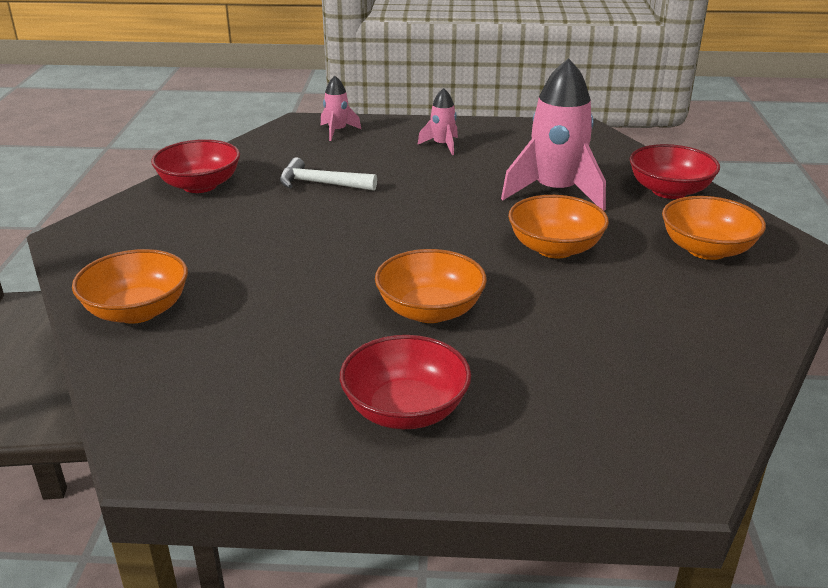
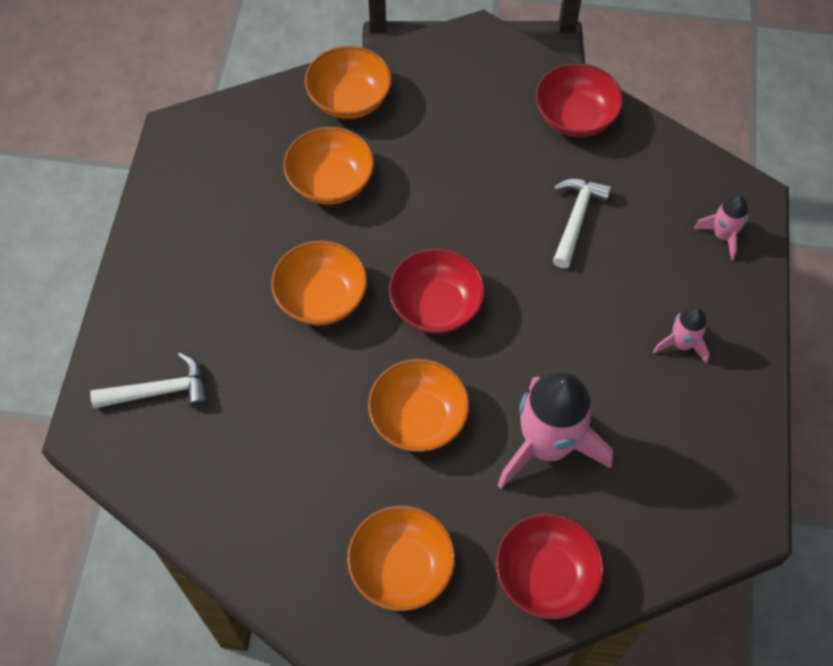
camera: 95 degrees right, 30 degrees up
(265, 316) = (330, 182): none -> orange bowl
(405, 410) = (196, 271): red bowl -> red bowl (436, 306)
(593, 420) = (160, 391): none -> white hammer

